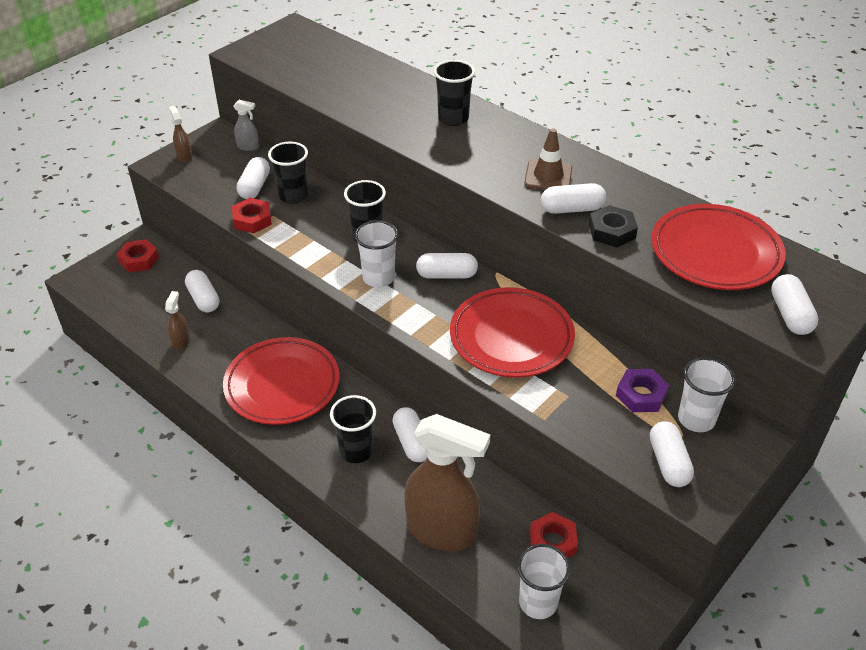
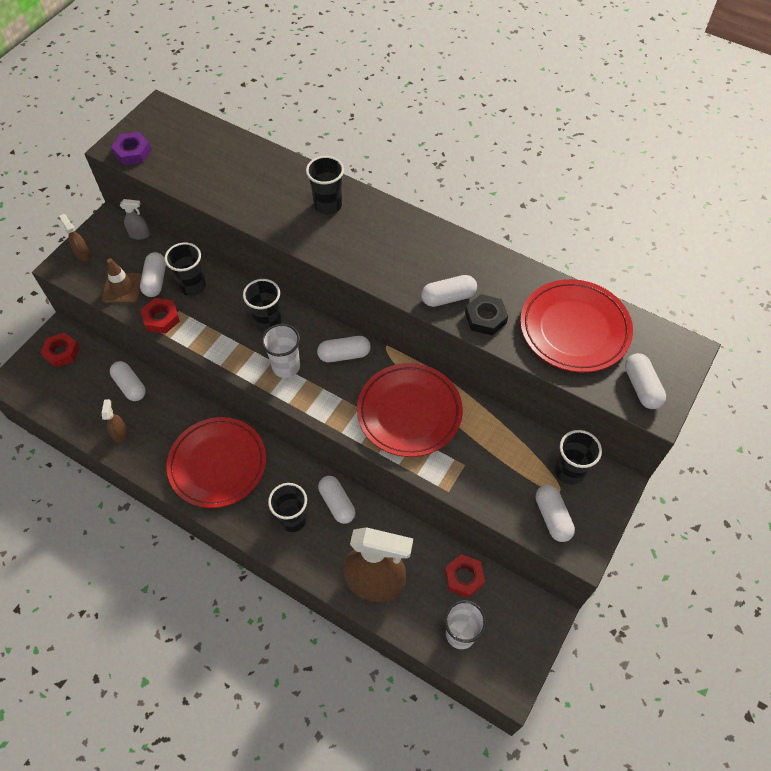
camera: 10 degrees left, 15 degrees up
(548, 176) = (422, 262): brown traffic cone -> brown traffic cone (122, 288)
(641, 395) = (523, 454): purple nut -> purple nut (132, 152)
(696, 419) = (569, 471): white cup -> black cup

